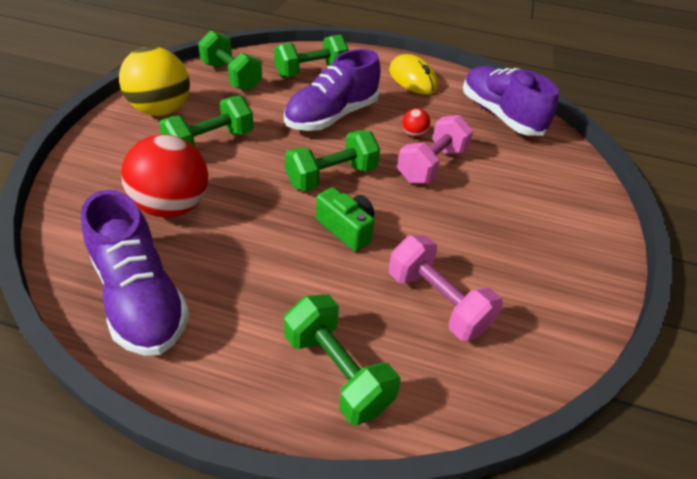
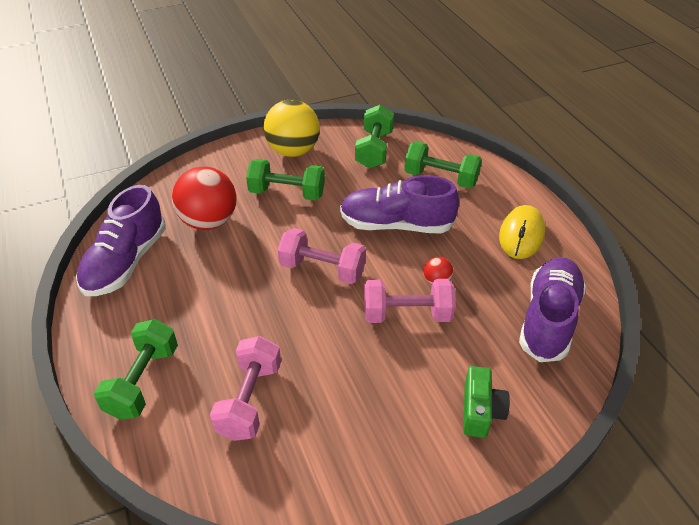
camera: 55 degrees right, 0 degrees up
(331, 177) = (322, 269): green dumbbell -> pink dumbbell
(346, 229) = (275, 310): green camera -> green camera (480, 411)

